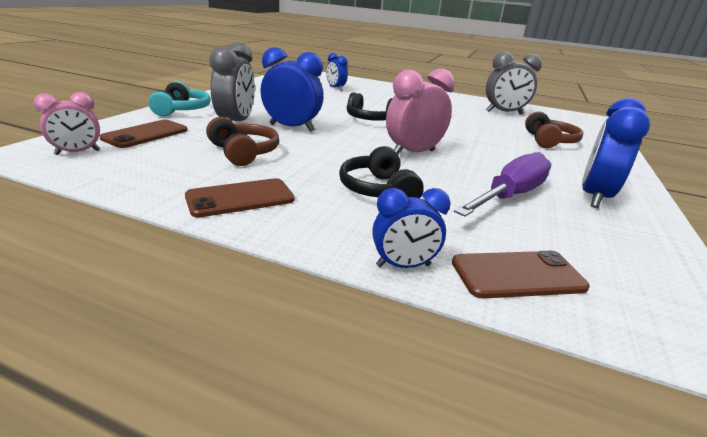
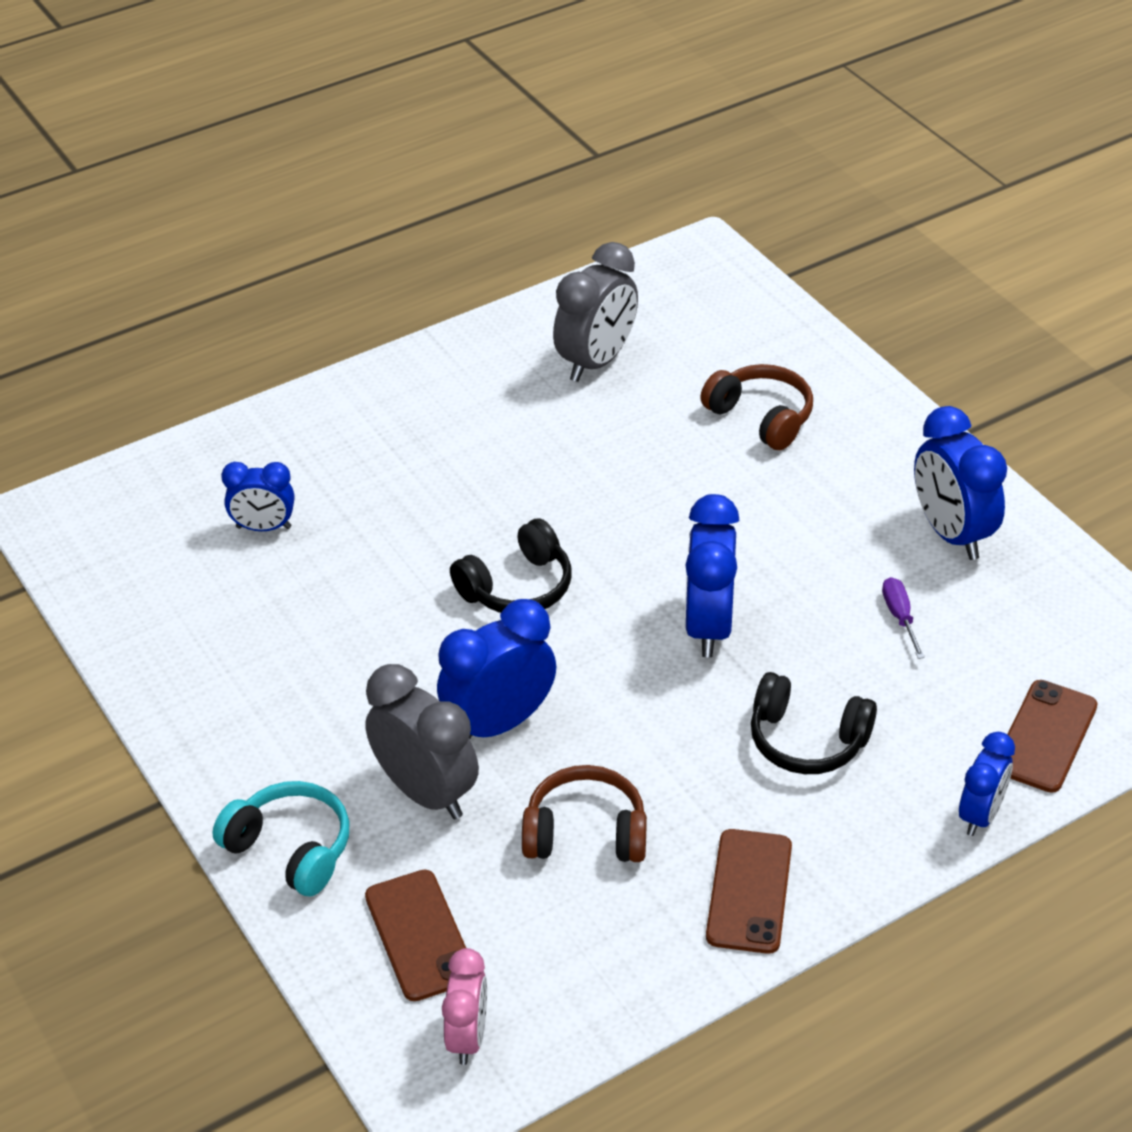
camera: 50 degrees left, 15 degrees up
(413, 153) = (708, 626): pink clock -> blue clock
(509, 196) = (900, 617): purple screwdriver -> purple screwdriver, size x0.44

